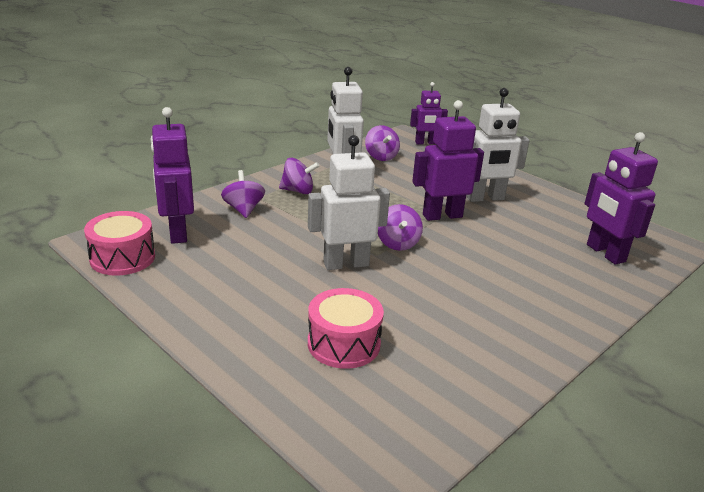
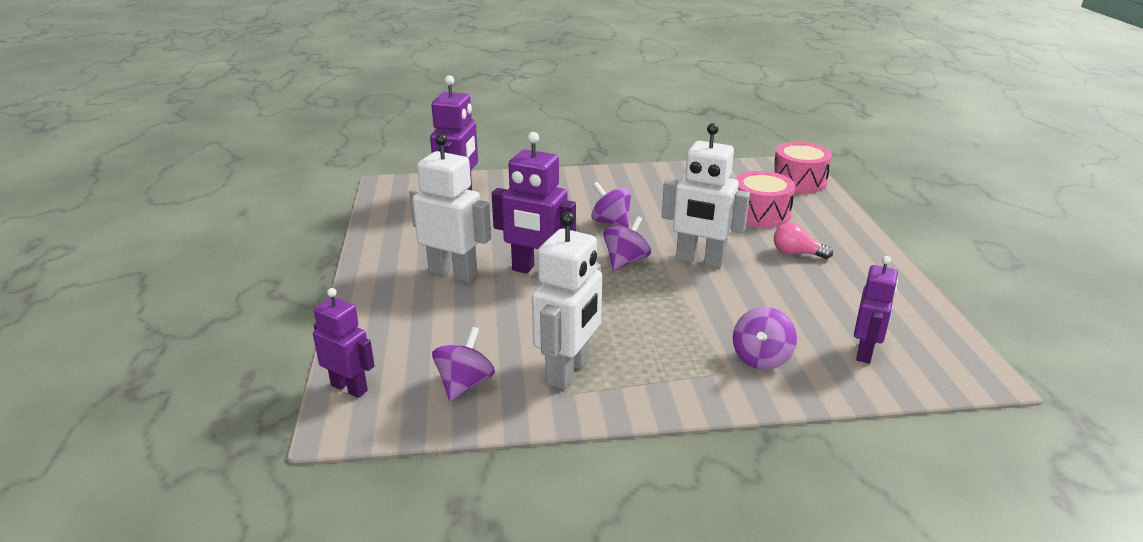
camera: 140 degrees left, 0 degrees up
(122, 258) = (939, 340): pink drum -> pink drum (799, 181)
(177, 233) = (865, 352): purple robot -> purple robot, size x0.65
(272, 301) = (796, 253): none -> pink light bulb
(298, 191) = (663, 363): purple spinning top -> purple spinning top (611, 222)

